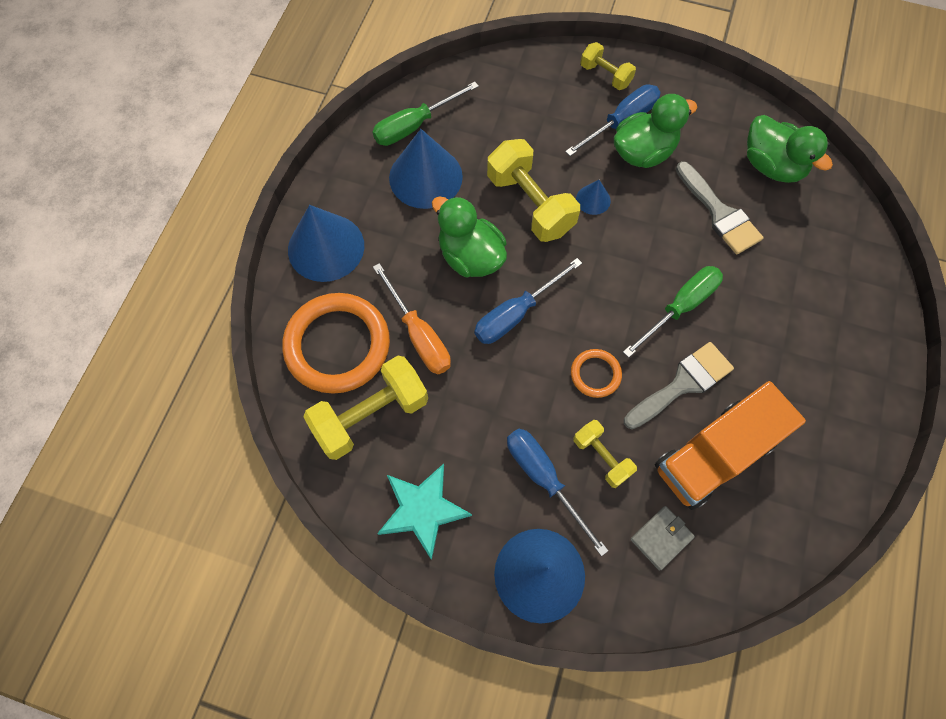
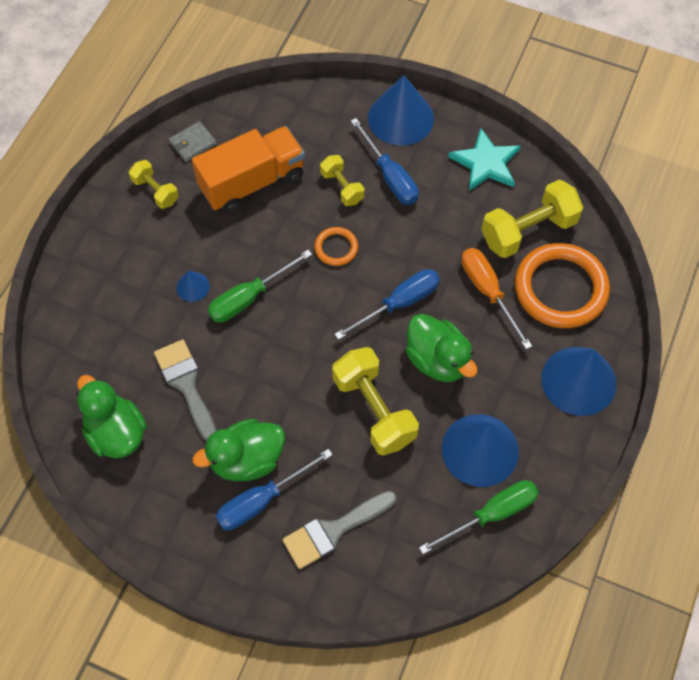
camera: 175 degrees left, 5 degrees down
(593, 199) = (309, 410): blue cone -> blue cone (192, 286)
(605, 75) = (267, 565): yellow dumbbell -> yellow dumbbell (155, 191)
(661, 538) = (307, 133): grey wallet -> grey wallet (193, 143)
(682, 384) = (264, 235): grey brush -> grey brush (333, 530)

